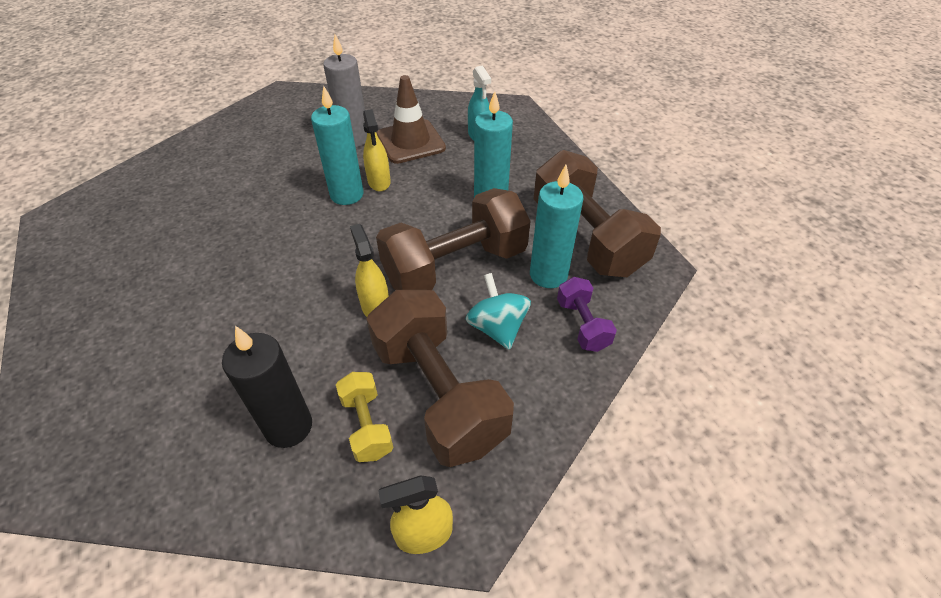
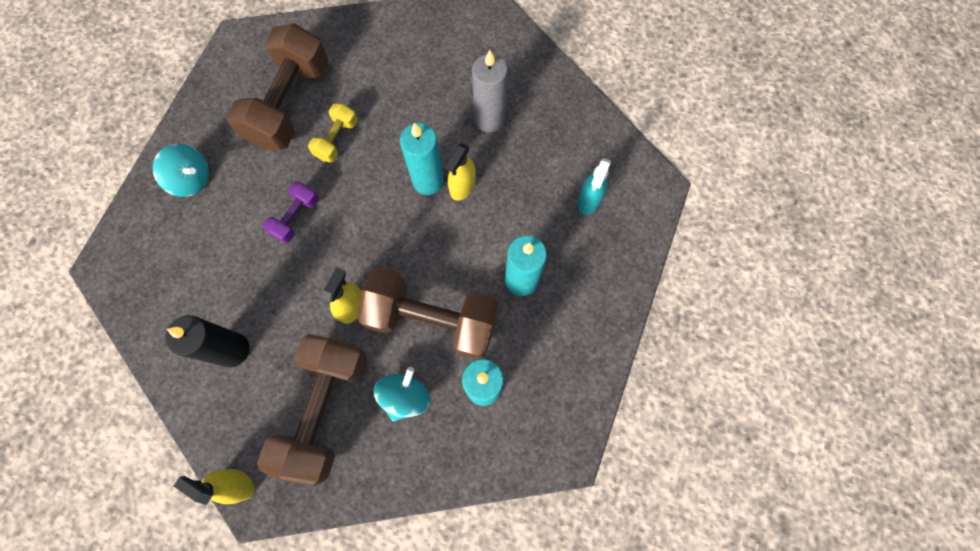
camera: 45 degrees right, 25 degrees up
(95, 334) = (192, 179): none -> turquoise spinning top
(367, 425) = (270, 390): yellow dumbbell -> yellow dumbbell (337, 139)
(410, 142) = (528, 160): brown traffic cone -> none
(582, 325) = (458, 448): purple dumbbell -> purple dumbbell (296, 217)
(586, 238) = (548, 382): brown dumbbell -> brown dumbbell (289, 104)

